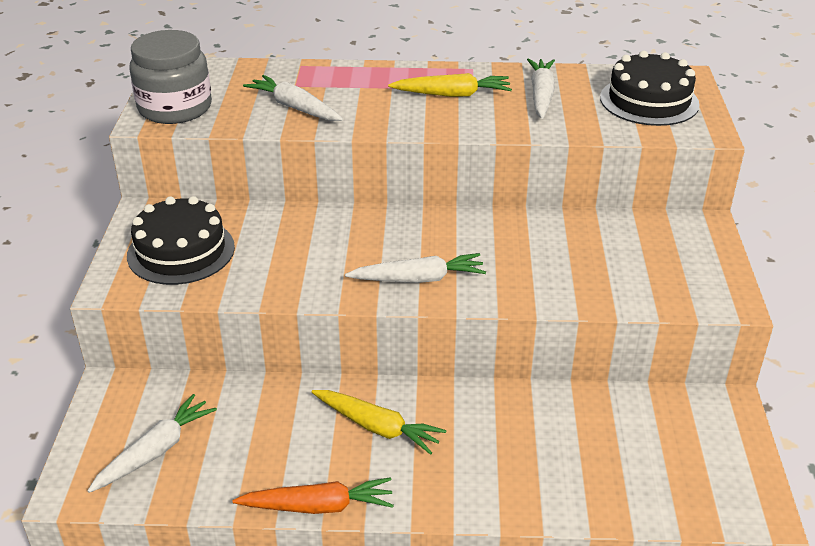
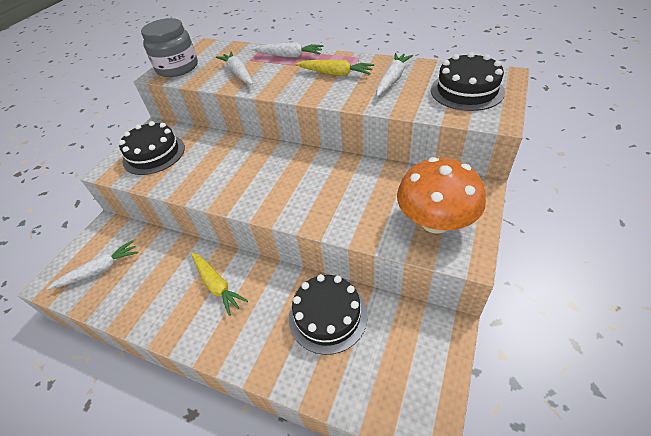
camera: 25 degrees right, 10 degrees up
(318, 506) = (153, 332): orange carrot -> none
(418, 279) = (265, 196): white carrot -> white carrot (289, 56)
(566, 426) = (327, 315): none -> black cake
(671, 270) = (435, 221): none -> orange mushroom

